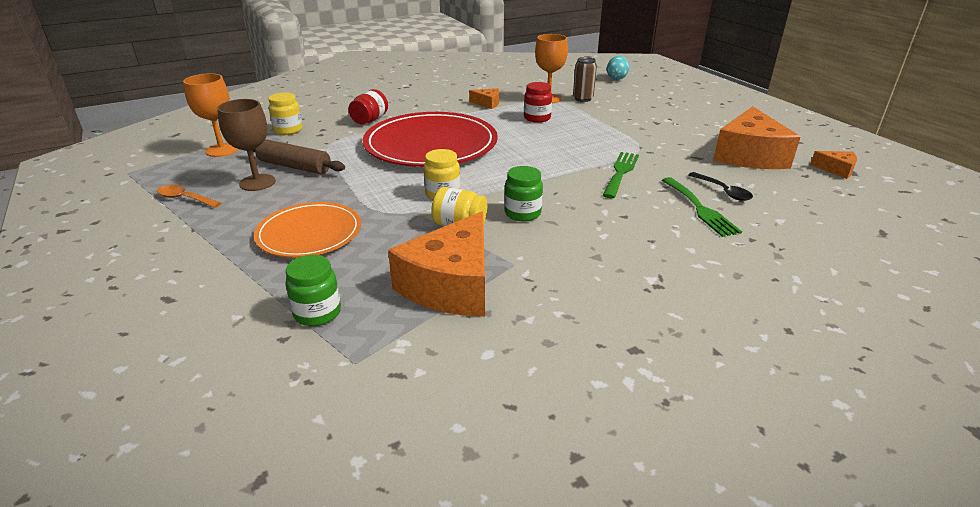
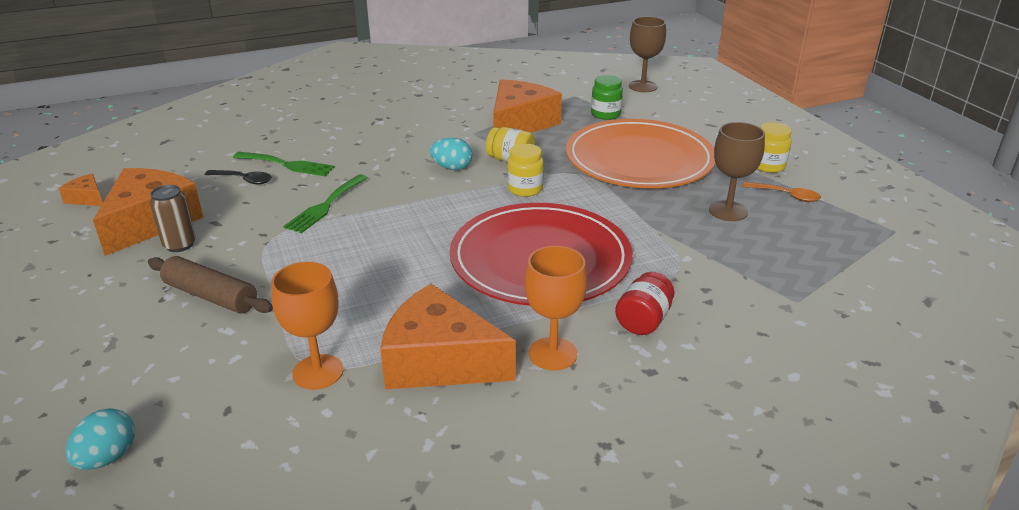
camera: 175 degrees left, 0 degrees up
(207, 405) = (642, 86): none -> brown goblet
(222, 150) = (820, 263): orange goblet -> orange goblet (553, 354)
(288, 130) = (761, 301): yellow jar -> yellow jar (768, 166)
(294, 166) = (702, 231): brown rolling pin -> brown rolling pin (210, 296)
(309, 233) = (639, 159): orange plate -> orange plate, size x1.68
(487, 103) = (439, 361): orange cheese -> orange cheese, size x2.24
(522, 213) = (452, 168): green jar -> turquoise egg
(537, 118) = (370, 311): red jar -> none
(583, 99) = (253, 367): brown can -> brown can (179, 245)
(700, 209) = (287, 165): green fork -> green fork turned 120 degrees clockwise
(723, 191) = (244, 180): black spoon -> black spoon turned 135 degrees clockwise

